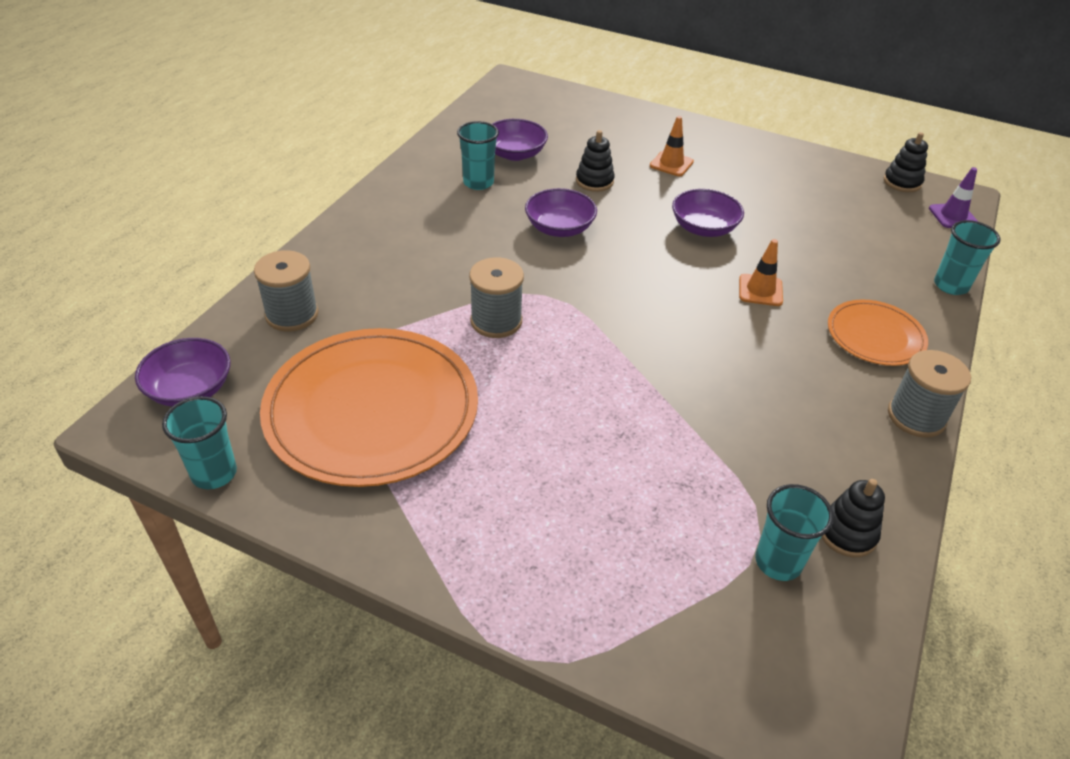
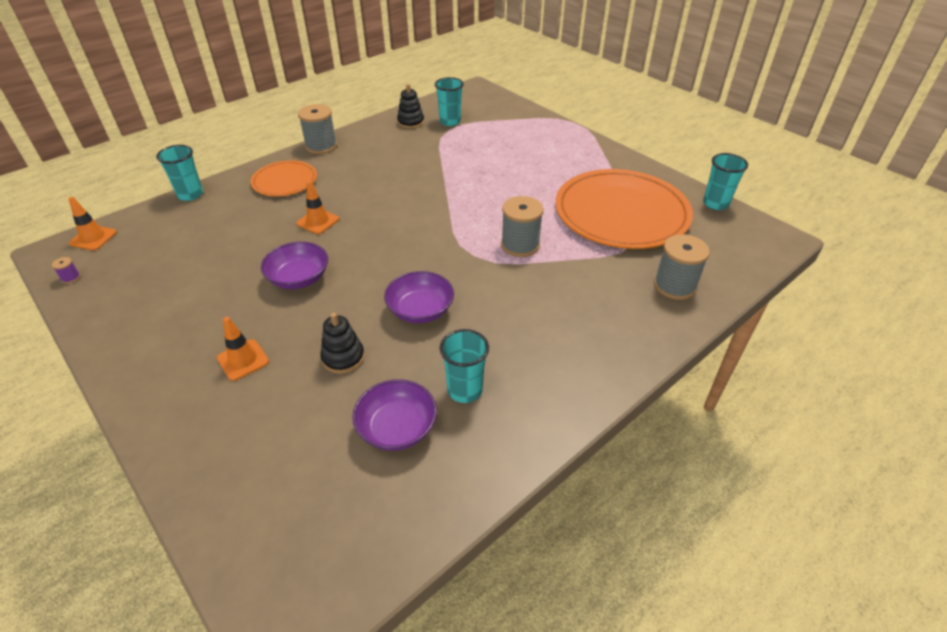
camera: 155 degrees left, 0 degrees up
(190, 389) = (742, 250): purple bowl -> none
(902, 182) = (71, 278): black stacking toy -> purple spool
(953, 216) = (93, 238): purple traffic cone -> orange traffic cone

